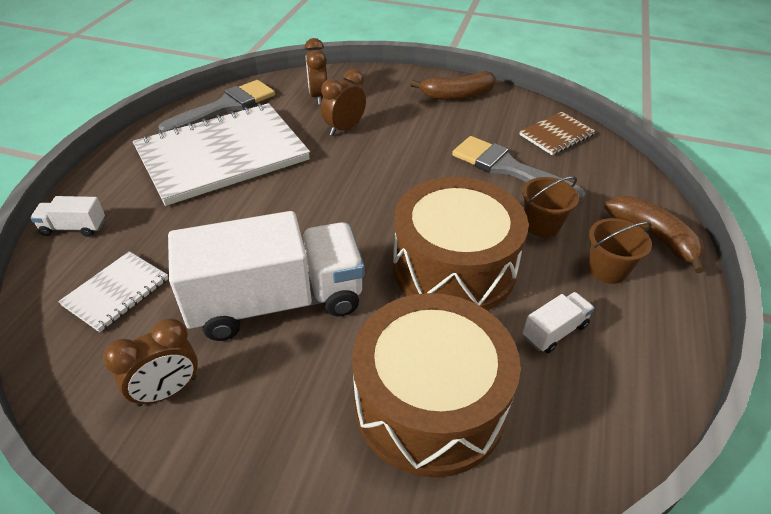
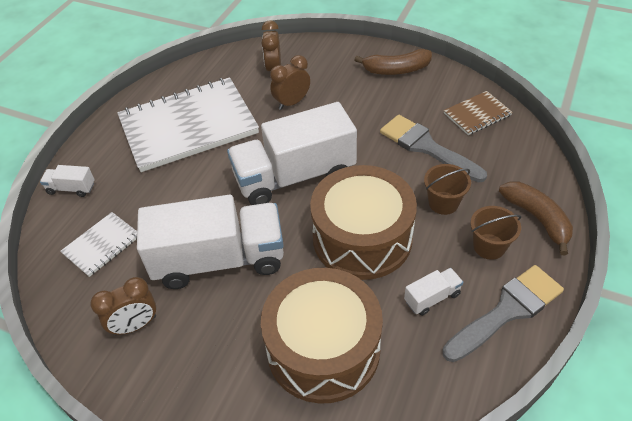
camera: 10 degrees right, 5 degrees up
(225, 107) = (194, 78): grey brush -> grey brush (507, 311)
(359, 204) = (294, 176): none -> white truck

